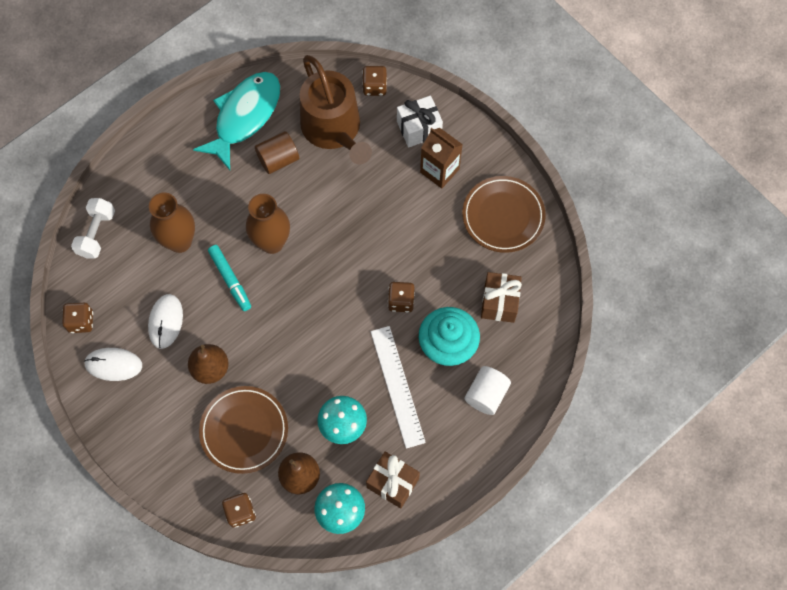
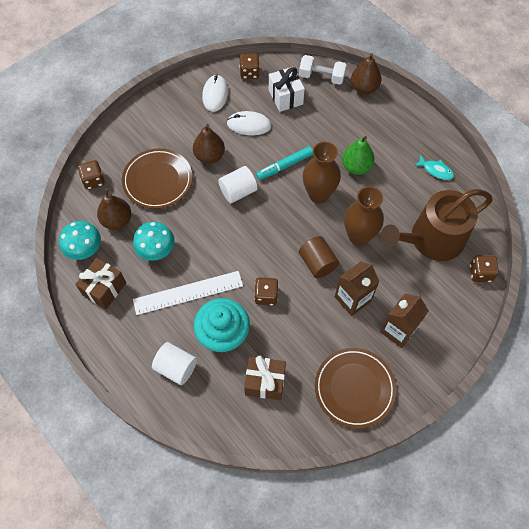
camera: 90 degrees right, 5 degrees down
(119, 185) = (364, 88): none -> brown pear
(179, 241) = (317, 130): brown vase -> brown vase (358, 236)
(235, 200) = (356, 167): none -> green pear
(244, 116) = (435, 170): turquoise fish -> turquoise fish, size x0.41
(264, 333) = (238, 191): none -> white cylinder
(278, 159) = (397, 197): brown cylinder -> brown cylinder (317, 263)
(404, 213) = (352, 299): none -> brown carton
(419, 128) = (441, 312): white gift -> white gift (285, 97)

